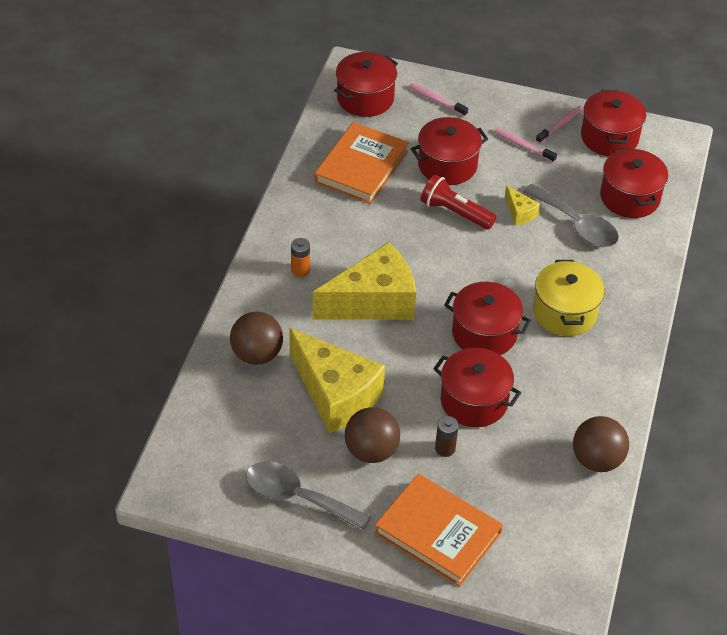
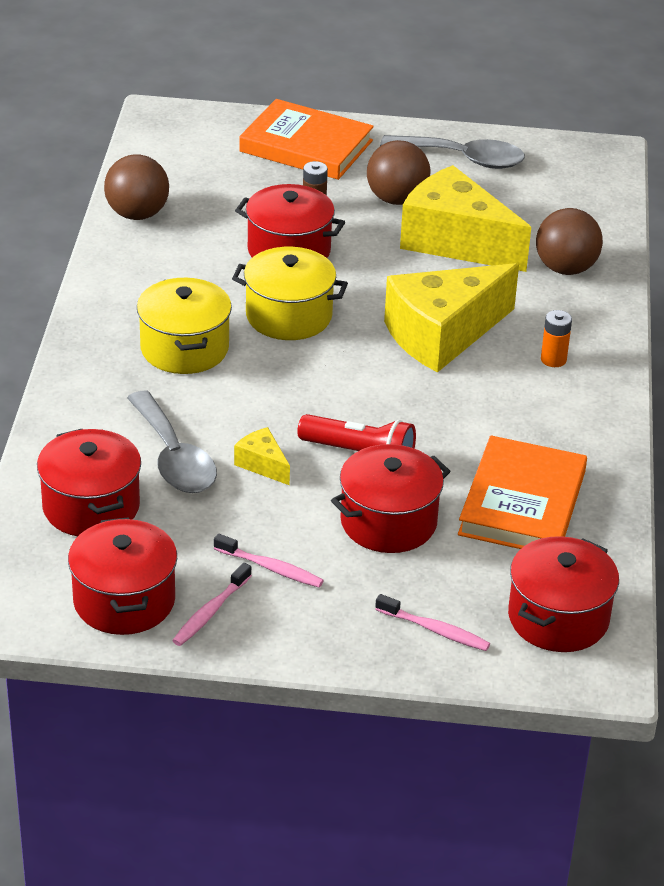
camera: 170 degrees right, 10 degrees down
(484, 333) = (288, 316): red pot -> yellow pot
(576, 225) = (174, 458): grey spoon -> grey spoon turned 150 degrees counterclockwise

